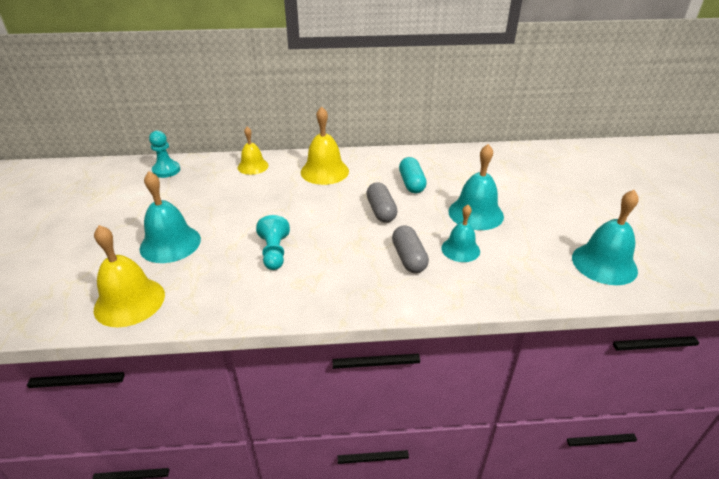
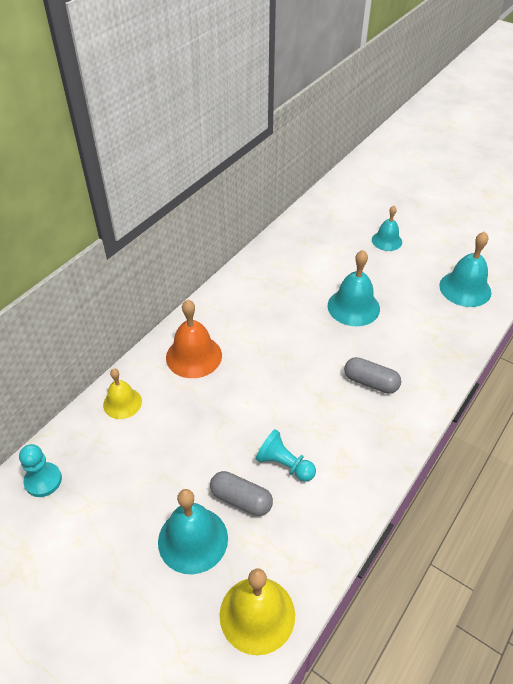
camera: 50 degrees left, 10 degrees up
(324, 171) = (194, 356): yellow bell -> orange bell
(381, 211) = (295, 358): grey capsule -> grey capsule (241, 499)
(411, 183) = (276, 314): turquoise capsule -> none
(460, 249) = (387, 346): turquoise bell -> turquoise bell (386, 241)

